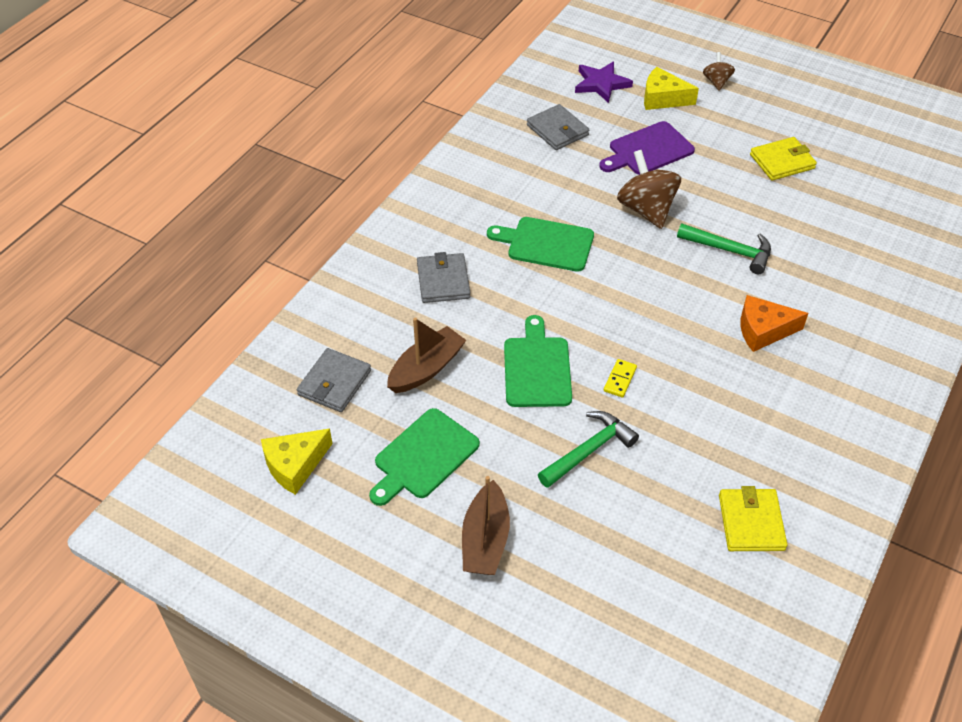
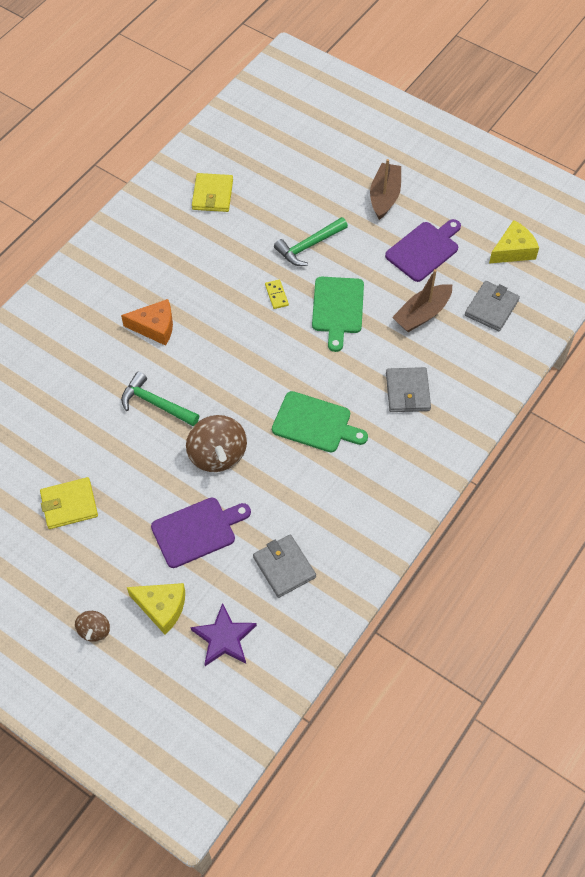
camera: 175 degrees left, 10 degrees up
(423, 457) = (424, 250): green cutting board -> purple cutting board
(620, 379) = (276, 295): yellow domino -> yellow domino turned 45 degrees counterclockwise

